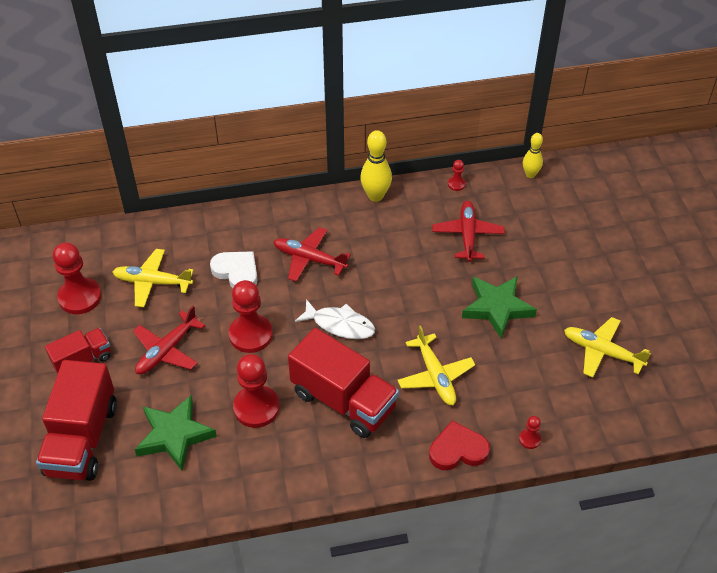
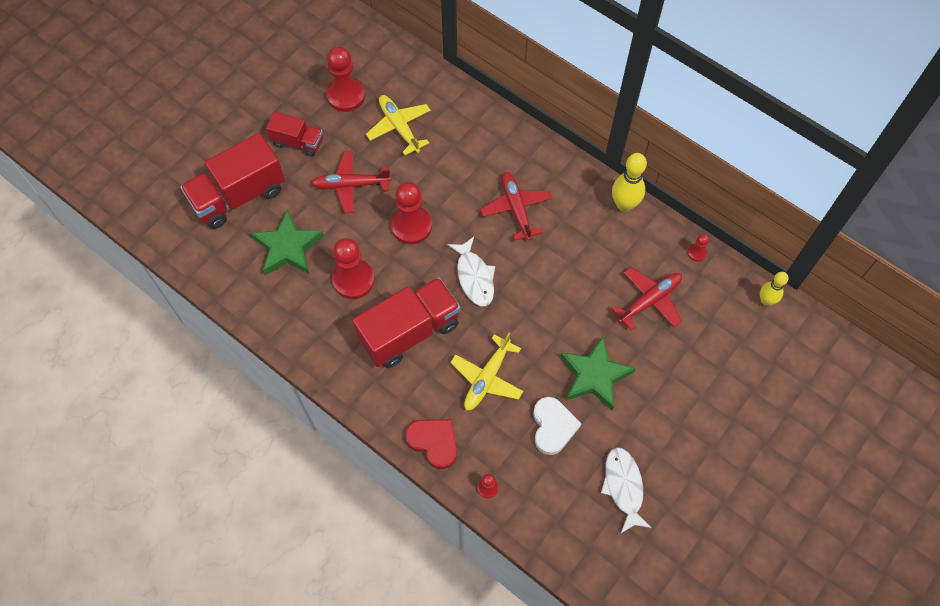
camera: 50 degrees right, 15 degrees up
(236, 272) = (458, 171): white heart -> white heart (553, 427)
(343, 400) = (409, 331): red truck -> red truck turned 120 degrees counterclockwise
(602, 352) = (623, 487): yellow plane -> white fish

